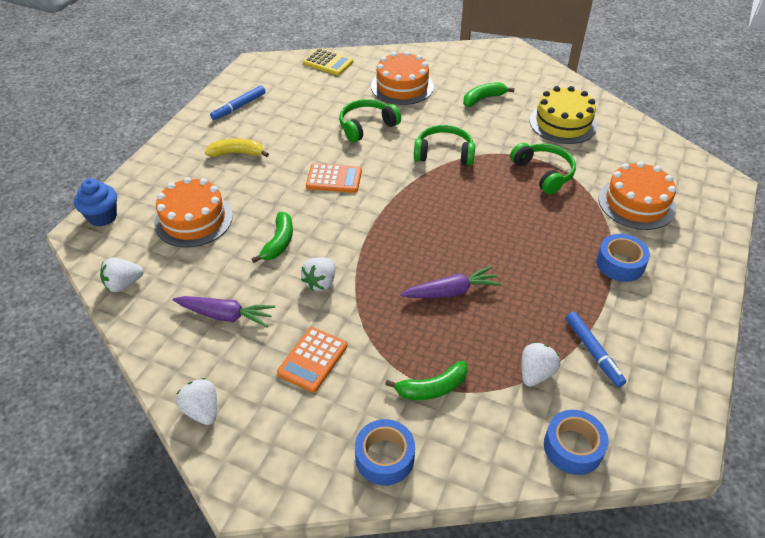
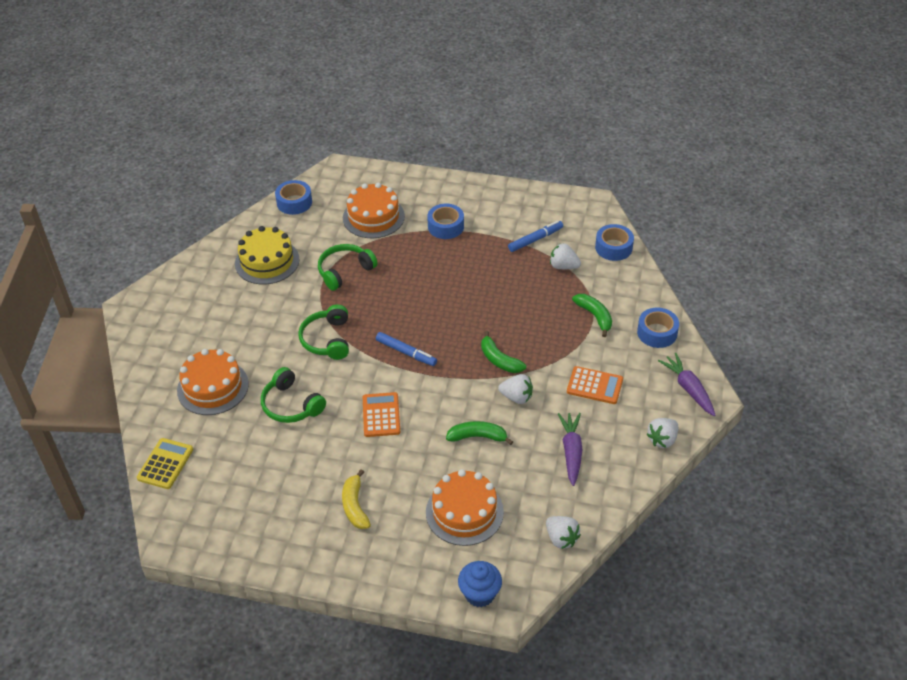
camera: 100 degrees left, 0 degrees up
(239, 107) = (267, 529): blue marker -> blue marker (406, 352)
(451, 291) = (502, 316): purple carrot -> purple carrot (688, 389)
(483, 99) = (231, 320): green banana -> green banana (499, 360)
(659, 146) = (294, 202): none -> blue tape

